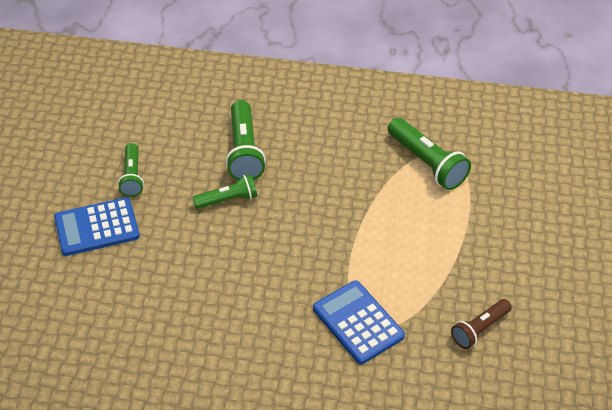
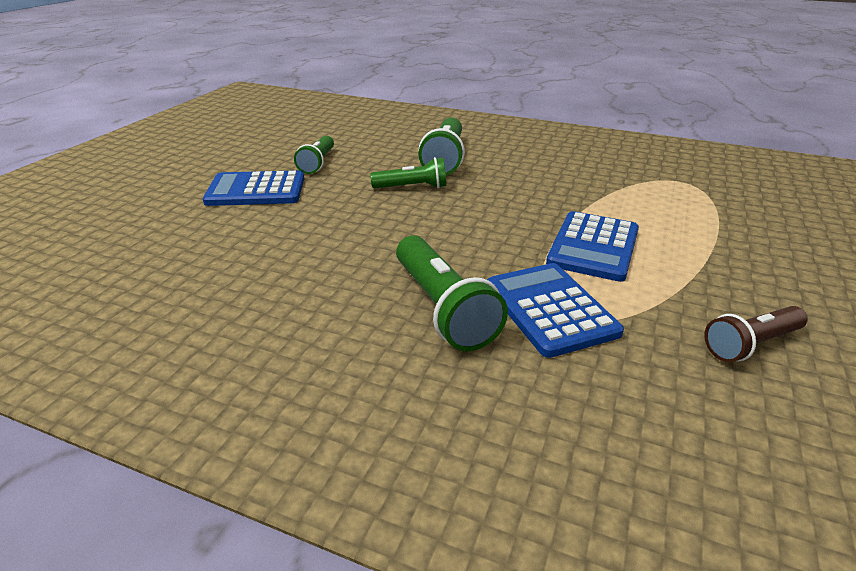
camera: 15 degrees right, 15 degrees down
(380, 252) = (593, 247): none -> blue calculator
(427, 163) = (659, 186): green flashlight -> green flashlight (443, 308)

